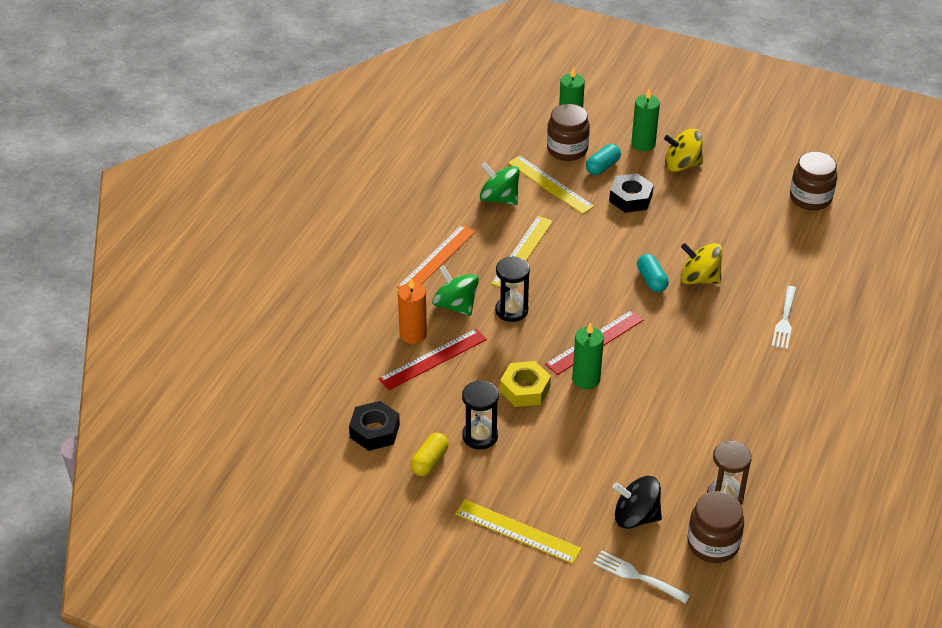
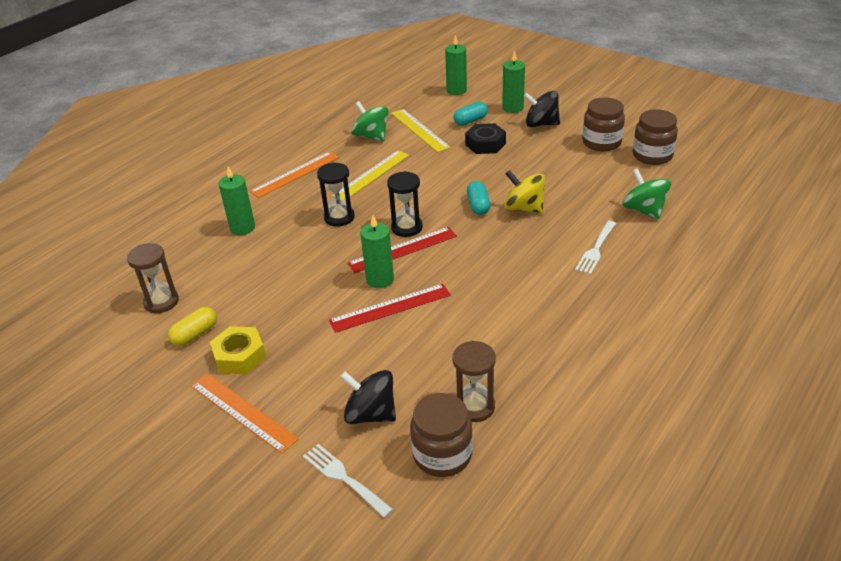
camera: 15 degrees right, 5 degrees down
(374, 431) = (161, 302): black nut -> brown hourglass
(413, 334) = (242, 228): orange candle -> green candle
(433, 359) = (248, 249): red ruler -> red ruler (390, 308)
(455, 305) = (292, 209): green spinning top -> green spinning top (644, 210)
(480, 436) = (254, 317): black hourglass -> black hourglass (407, 227)
(517, 531) = (242, 411): yellow ruler -> orange ruler
(525, 389) = (318, 282): yellow nut -> yellow nut (239, 356)
(567, 149) = (445, 107): brown jar -> brown jar (601, 142)
(682, 165) = (541, 124): yellow spinning top -> black spinning top

